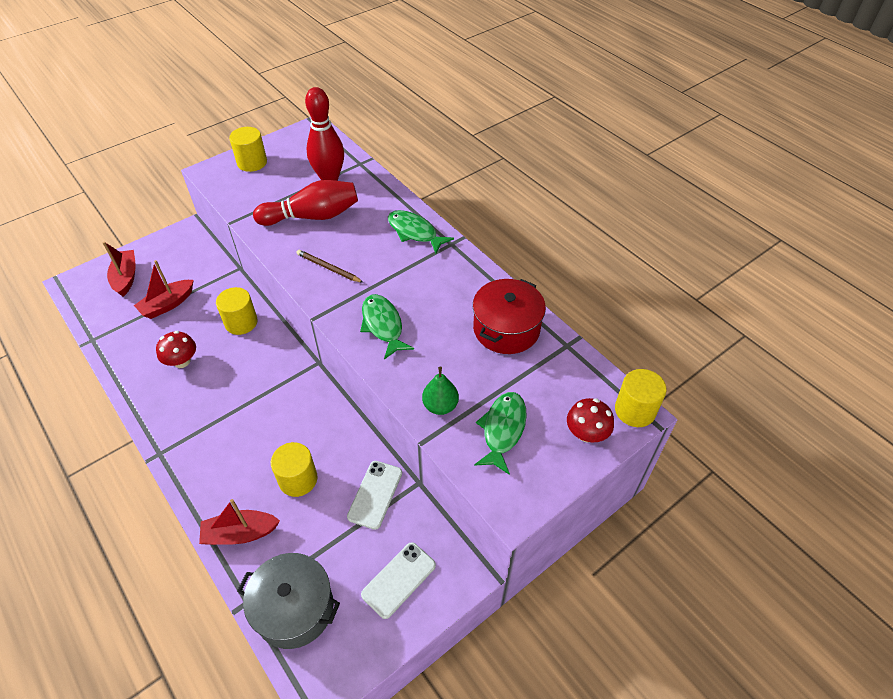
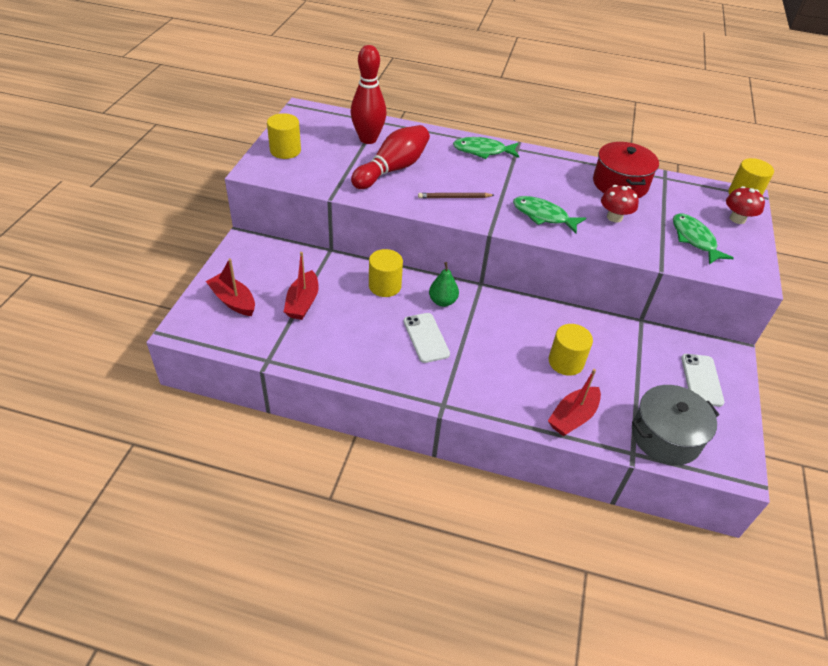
camera: 40 degrees left, 5 degrees down
(182, 361) = (373, 335): red mushroom -> red mushroom (614, 217)
(375, 494) = (625, 342): white phone -> white phone (426, 338)
(440, 406) = (643, 244): green pear -> green pear (442, 301)

